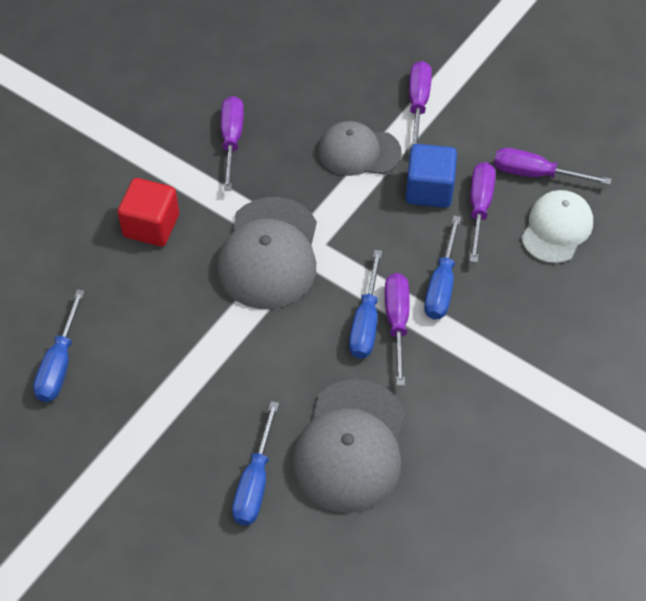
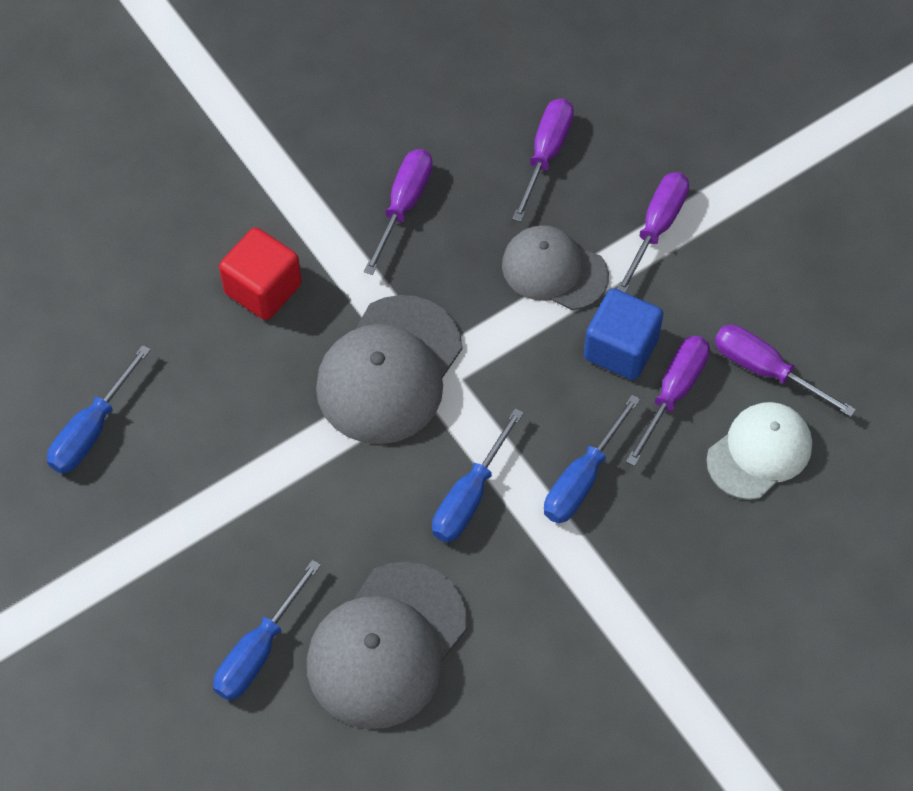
camera: 20 degrees right, 5 degrees up
(397, 322) = (507, 509): purple screwdriver -> purple screwdriver (546, 154)

